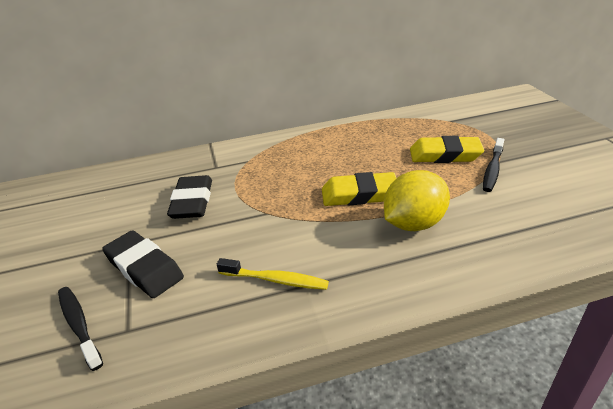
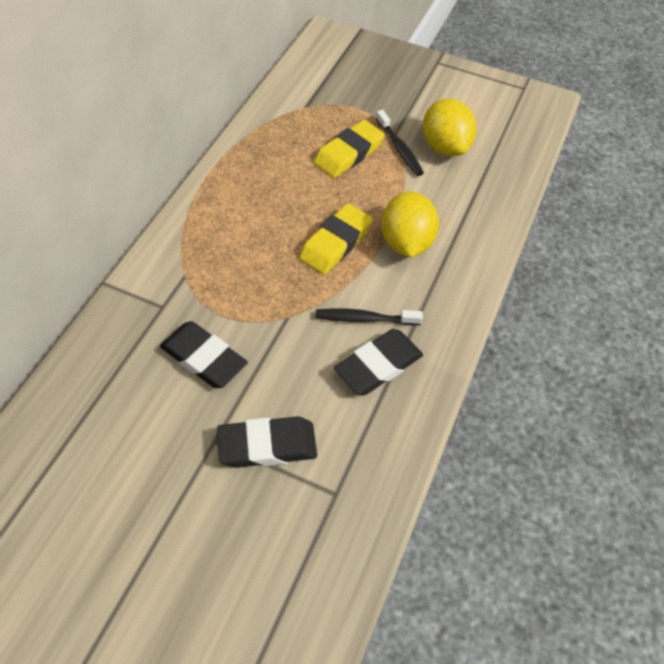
camera: 55 degrees left, 20 degrees up
(79, 325) = (295, 526): black toothbrush -> black toothbrush (364, 319)
(275, 280) = (378, 365): yellow toothbrush -> black eraser
(538, 186) = (445, 147): none -> yellow lemon

